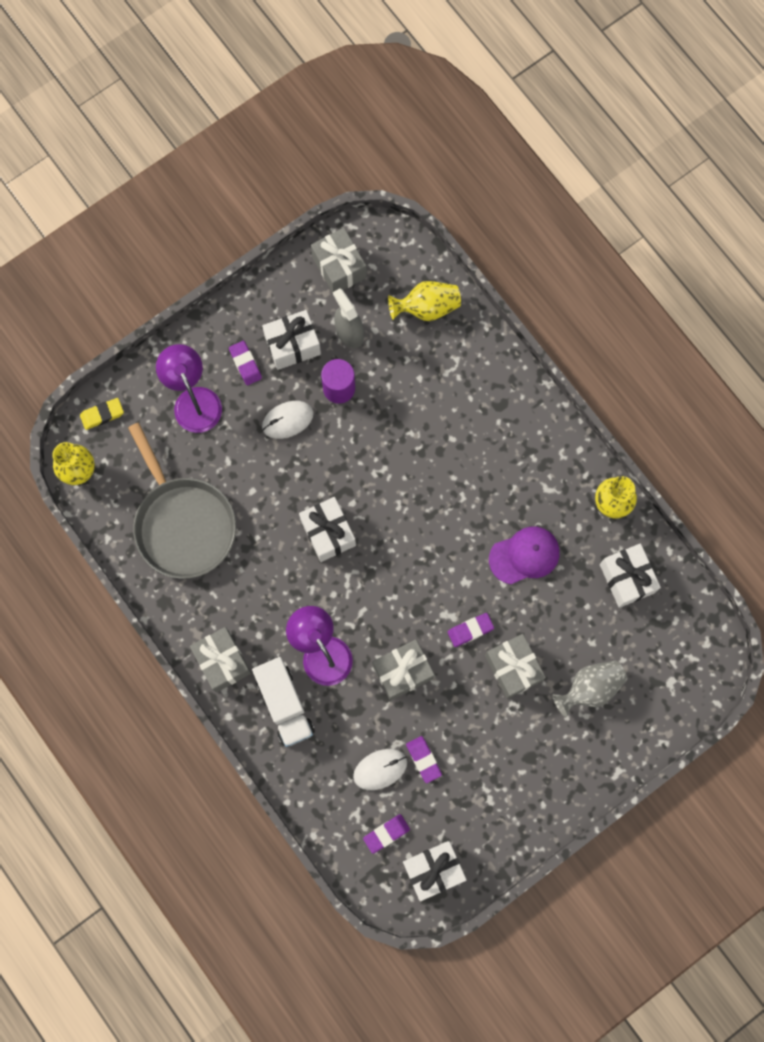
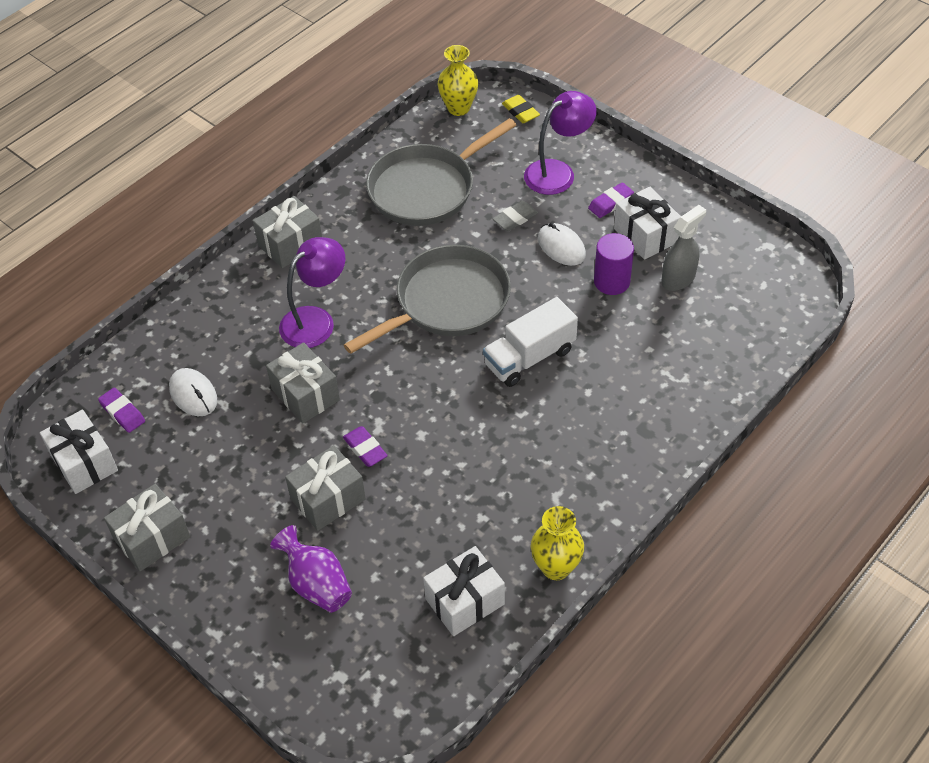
camera: 80 degrees right, 25 degrees down
(243, 452) = (515, 219): none -> grey eraser
(284, 704) = (253, 301): white truck -> white truck (529, 357)
(328, 533) = (447, 302): white gift -> grey pan
(339, 267) = (749, 257): grey gift -> grey gift (152, 538)
(423, 759) = (208, 431): purple eraser -> none
(426, 308) = (735, 340): yellow vase -> none
(524, 555) = (467, 487): purple cap -> none
(590, 688) = (317, 584): grey vase -> purple vase

